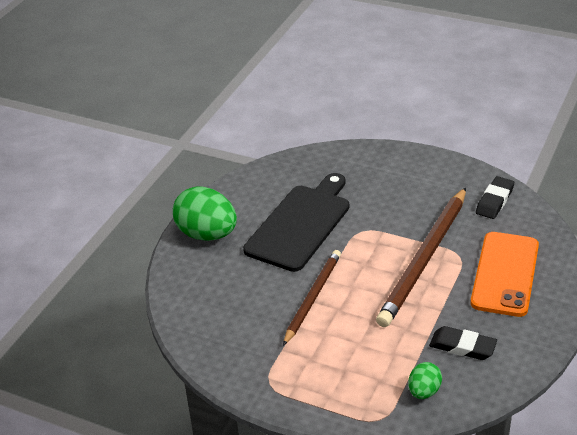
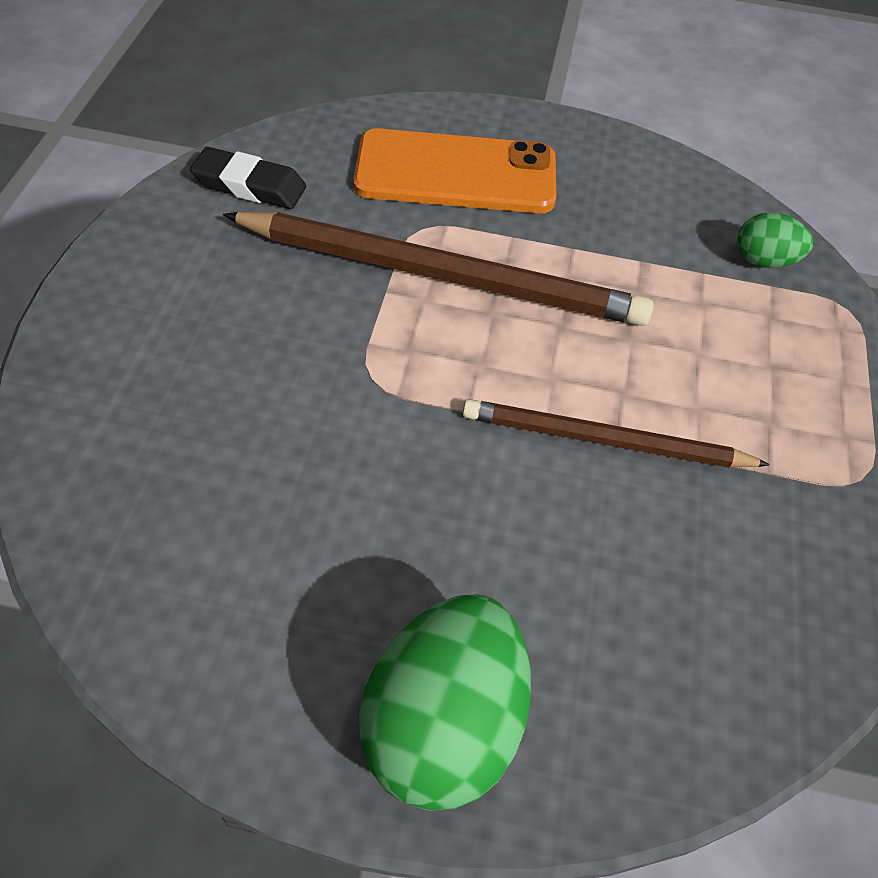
camera: 110 degrees left, 15 degrees up
(300, 224) = (367, 500): black cutting board -> none
(462, 346) = (646, 220): black eraser -> none

